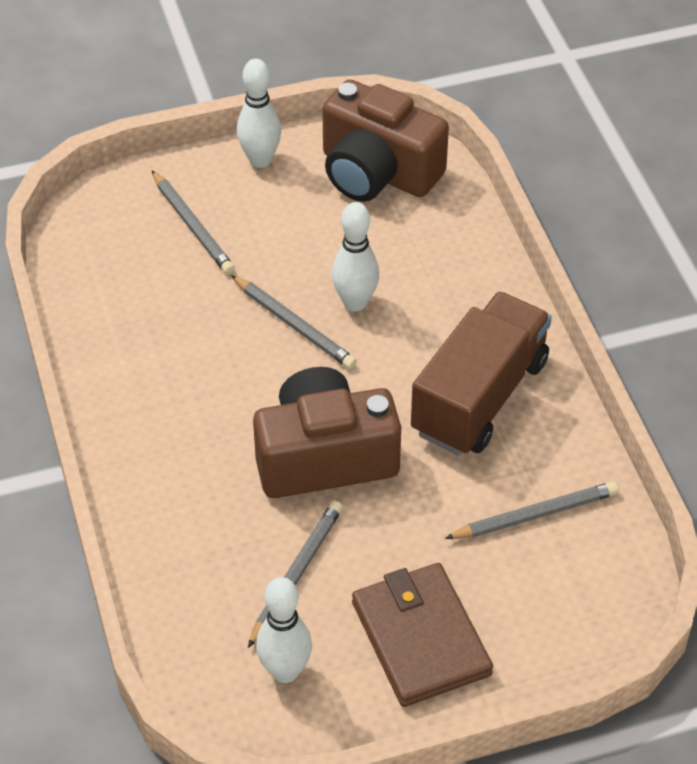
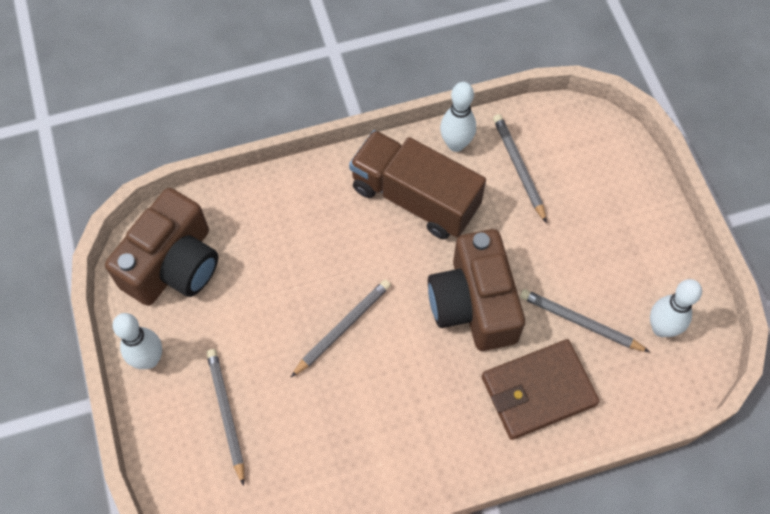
camera: 90 degrees left, 15 degrees up
(192, 226) = (226, 414): grey pencil -> grey pencil turned 75 degrees counterclockwise
(355, 302) = (319, 282): white bowling pin -> white bowling pin (456, 144)
(420, 638) = (625, 242): brown wallet -> brown wallet (538, 391)

